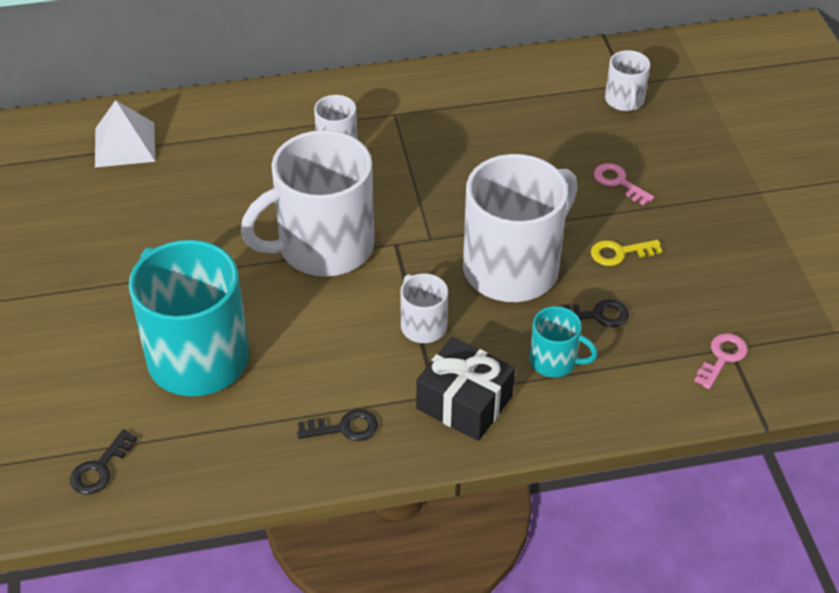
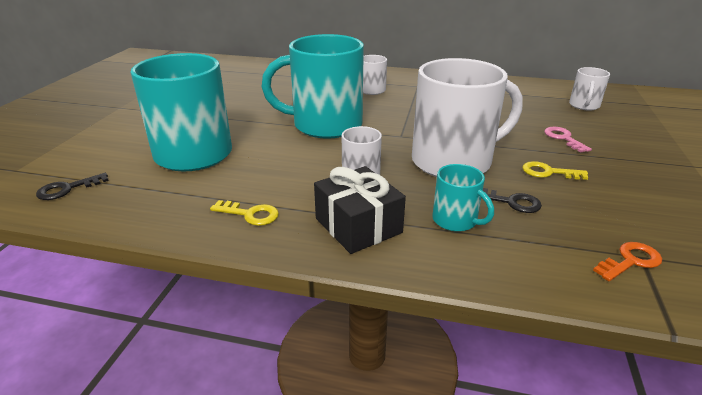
camera: 25 degrees right, 15 degrees down
(125, 144) = (255, 71): white pyramid -> none
(323, 247) = (325, 125): white mug -> turquoise mug
(345, 428) = (250, 214): black key -> yellow key
(722, 357) = (630, 261): pink key -> orange key

